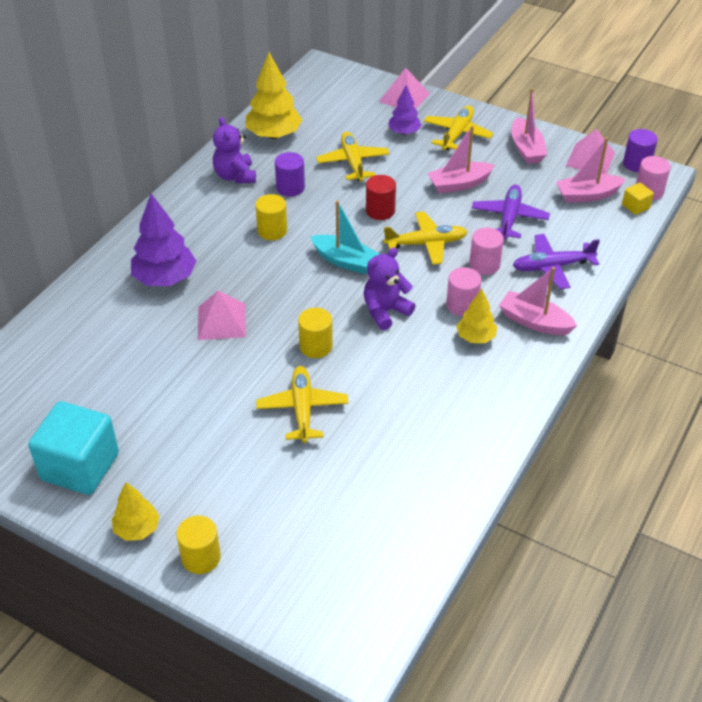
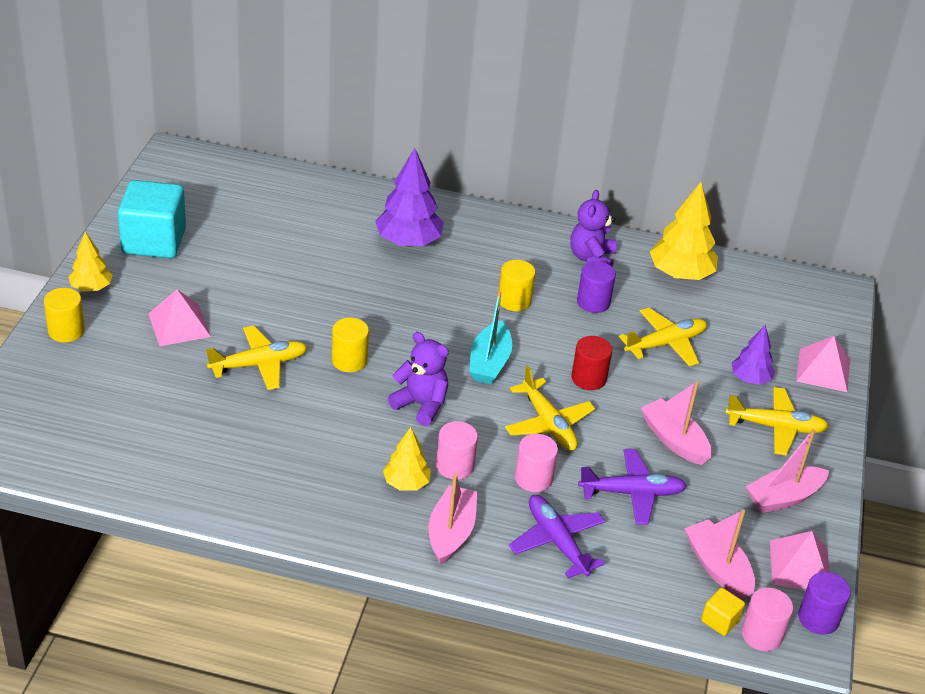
camera: 70 degrees right, 5 degrees down
(221, 321) = (362, 290): pink pyramid -> pink pyramid (179, 325)
(235, 176) = (591, 258): purple teddy bear -> purple teddy bear turned 45 degrees counterclockwise

